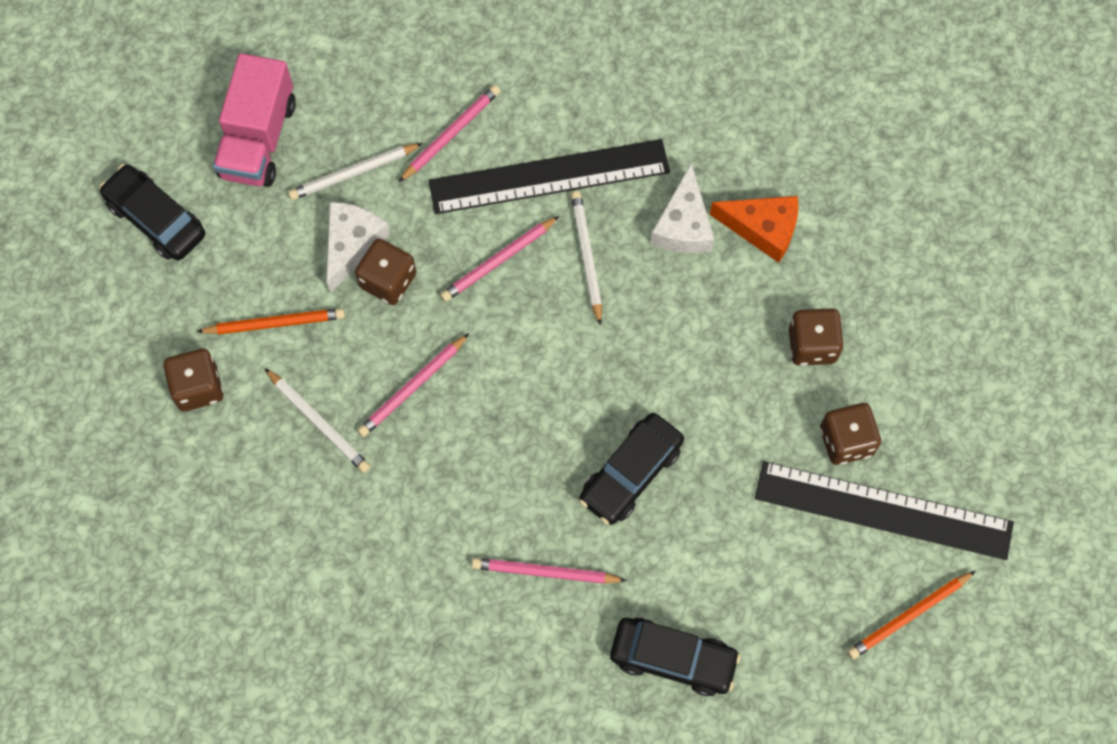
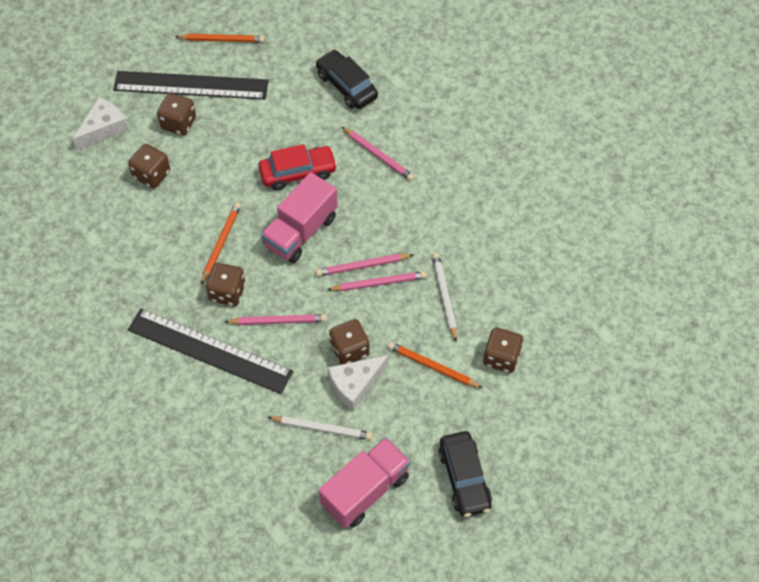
camera: 145 degrees left, 10 degrees down
(451, 134) = (245, 414): pink pencil -> pink pencil (362, 266)
(562, 392) = (300, 231): none -> pink truck
(586, 256) = (227, 292): white pencil -> brown dice
(631, 473) = (298, 173): black car -> red car
(646, 312) = (221, 243): none -> orange pencil
(683, 225) = (160, 275): white cheese -> white cheese (103, 128)
(762, 228) = (120, 246): orange cheese -> none
(883, 510) = (191, 85): black ruler -> black ruler turned 45 degrees counterclockwise

